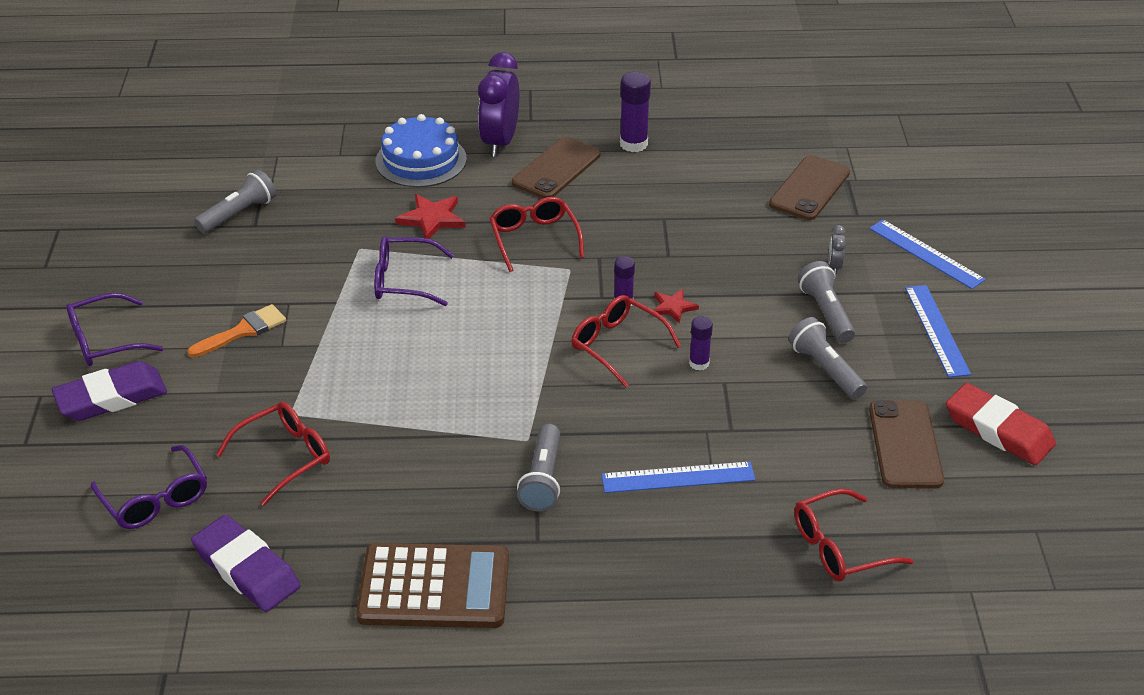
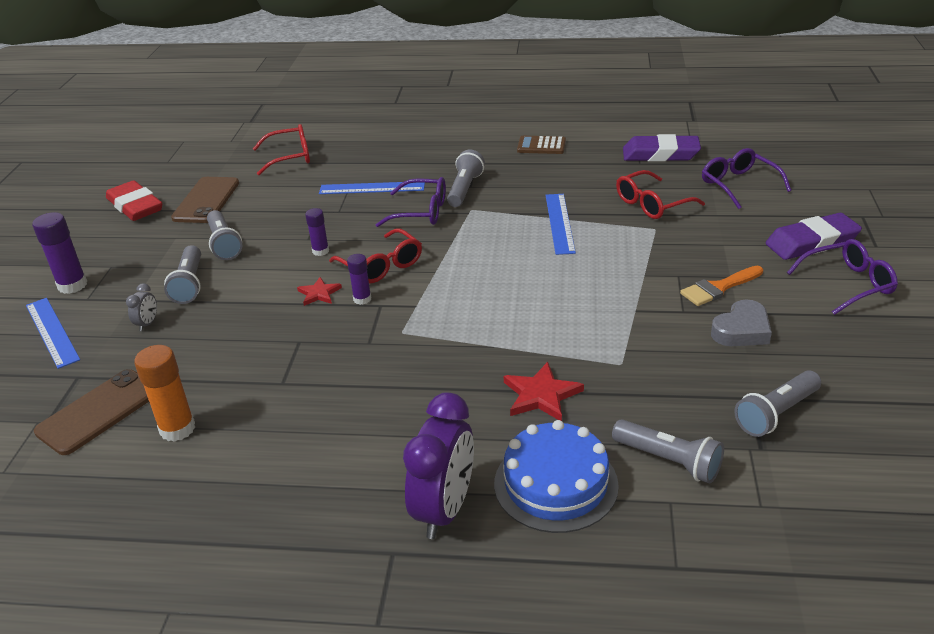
camera: 170 degrees left, 5 degrees down
(238, 284) = (741, 330): none -> grey heart
(247, 569) = (660, 154): purple eraser -> purple eraser turned 45 degrees counterclockwise
(335, 178) = (668, 461): none -> grey flashlight
(403, 280) = (570, 327): purple glasses -> purple glasses (421, 212)
(434, 587) = (541, 146): brown calculator -> brown calculator, size x0.52
(534, 239) = (430, 365): red glasses -> none
(556, 169) = (380, 458): brown phone -> none
(633, 144) = (266, 494): purple glue stick -> purple glue stick (72, 285)
(731, 180) = (177, 429): none -> orange glue stick
(936, 330) = (111, 268): blue ruler -> blue ruler (559, 223)

